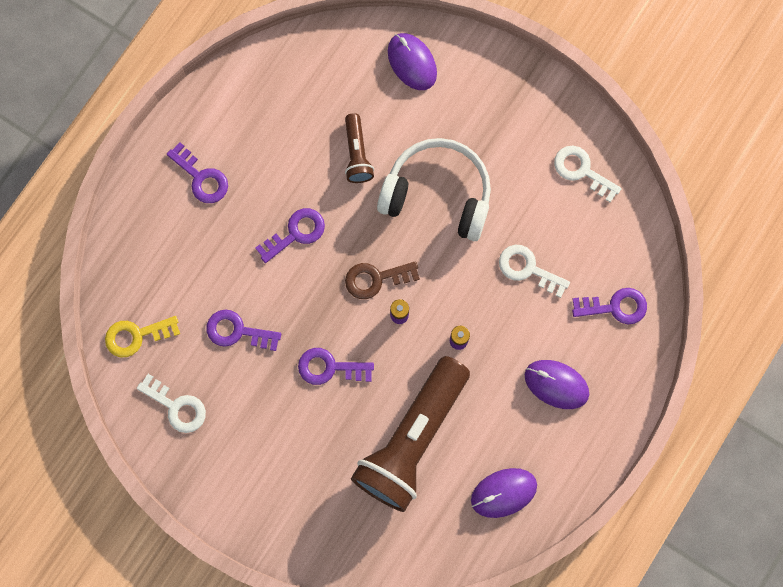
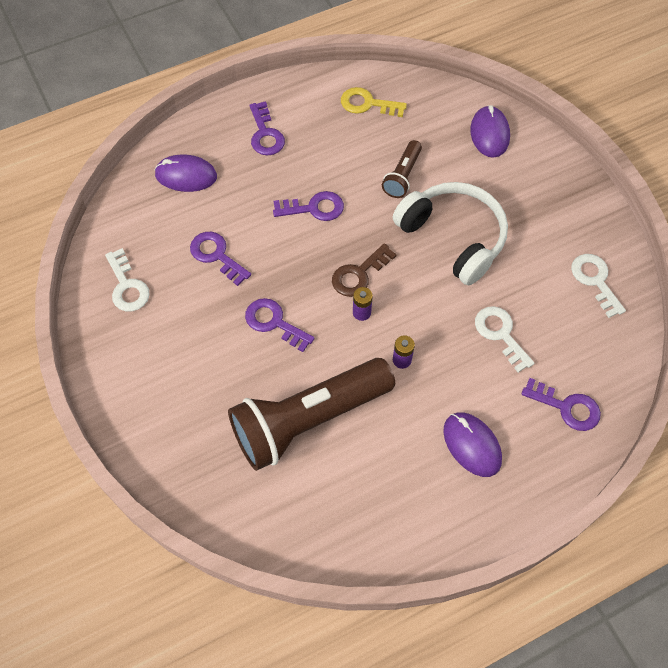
camera: 30 degrees right, 15 degrees down
(136, 336) = (134, 218): yellow key -> yellow key (367, 104)
(375, 279) = (359, 274): brown key -> brown key turned 60 degrees counterclockwise
(503, 493) = (364, 515): purple mouse -> purple mouse (186, 176)

